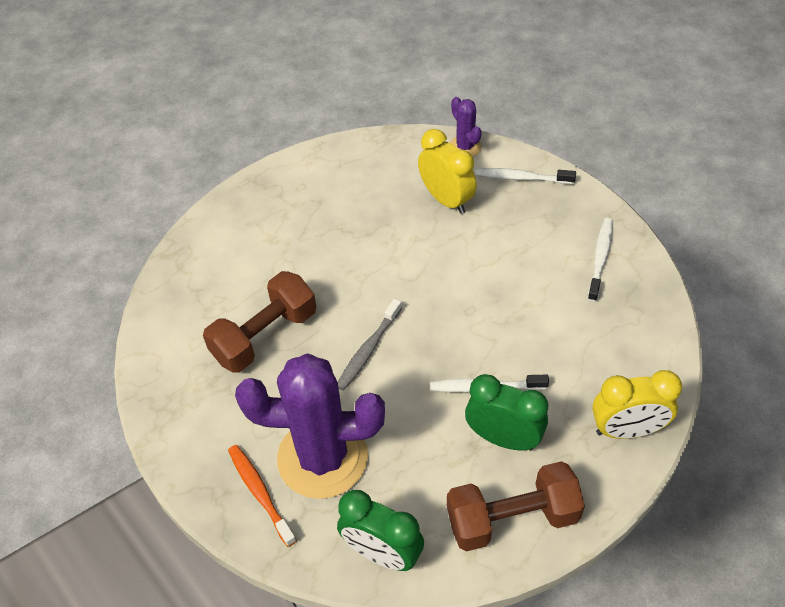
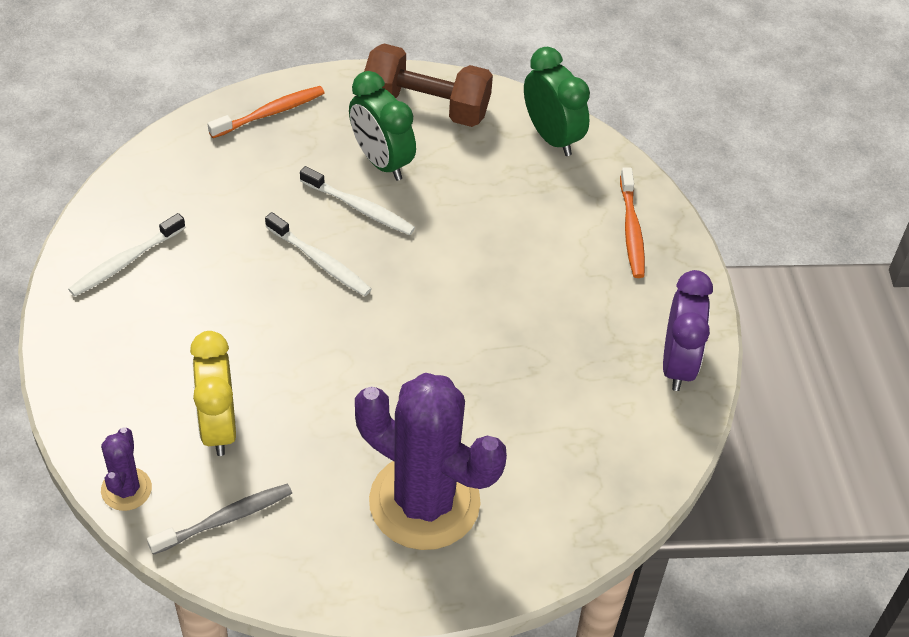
camera: 155 degrees left, 0 degrees up
(170, 395) = (678, 363): none -> purple clock
(264, 336) = (544, 374): brown dumbbell -> none
(322, 457) = (556, 229): purple cactus -> purple cactus (424, 502)
(368, 350) = (445, 300): grey toothbrush -> grey toothbrush (225, 519)
(521, 178) = (104, 403): white toothbrush -> white toothbrush (320, 261)
(627, 430) = (270, 113): yellow clock -> orange toothbrush

